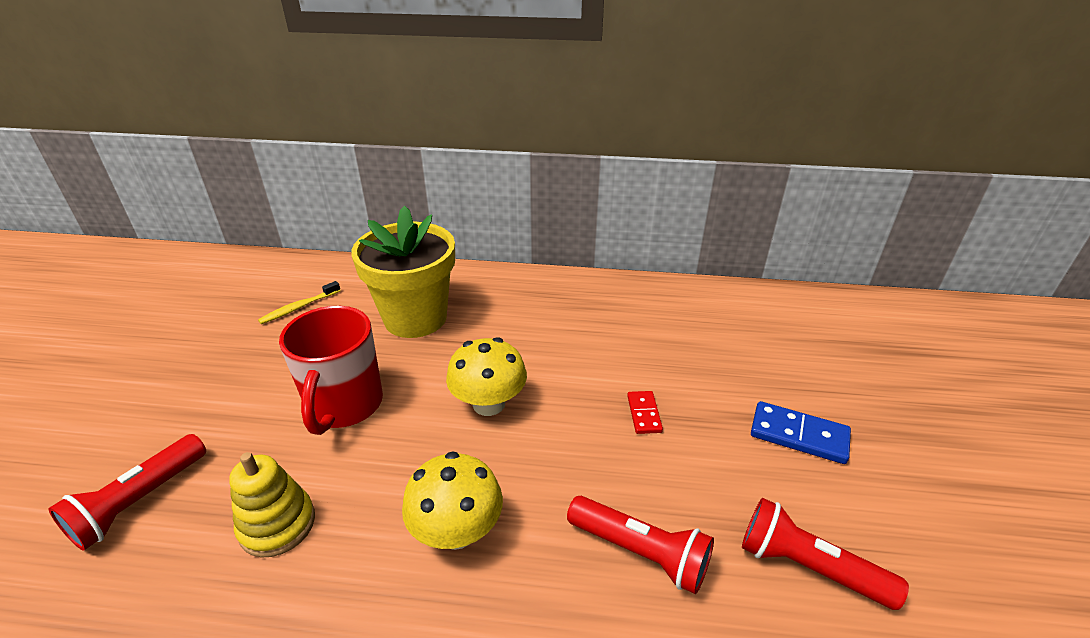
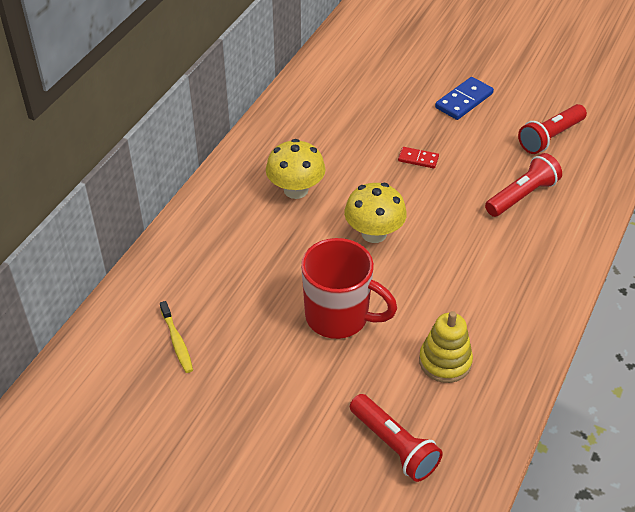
camera: 70 degrees left, 10 degrees up
(415, 318) = (242, 259): yellow flower pot -> none
(457, 531) = (481, 271): yellow mushroom -> yellow mushroom (296, 190)

